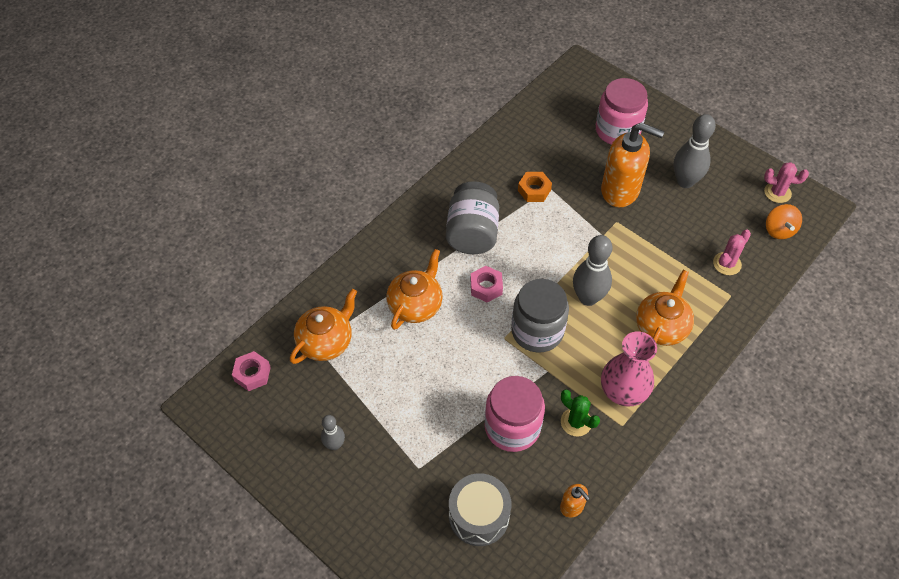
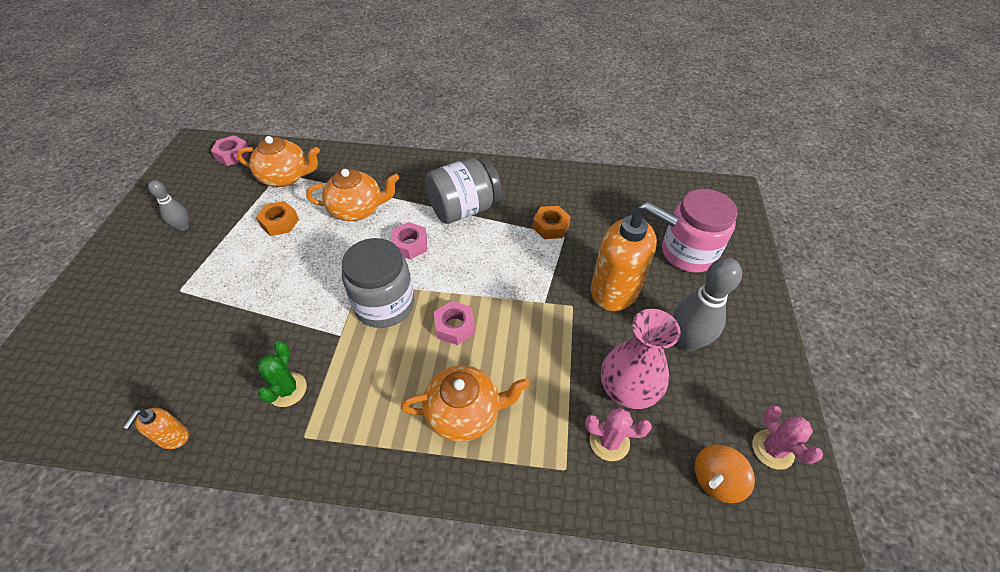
camera: 55 degrees right, 5 degrees down
(388, 367) = (279, 223): none -> orange nut
(479, 516) = (137, 359): grey drum -> none
(512, 427) = (256, 338): pink jar -> none
(588, 298) = (454, 326): grey bowling pin -> pink nut
(620, 190) = (615, 290): orange soap dispenser -> orange soap dispenser turned 45 degrees counterclockwise
(623, 391) = (352, 416): pink vase -> pink vase (627, 389)

